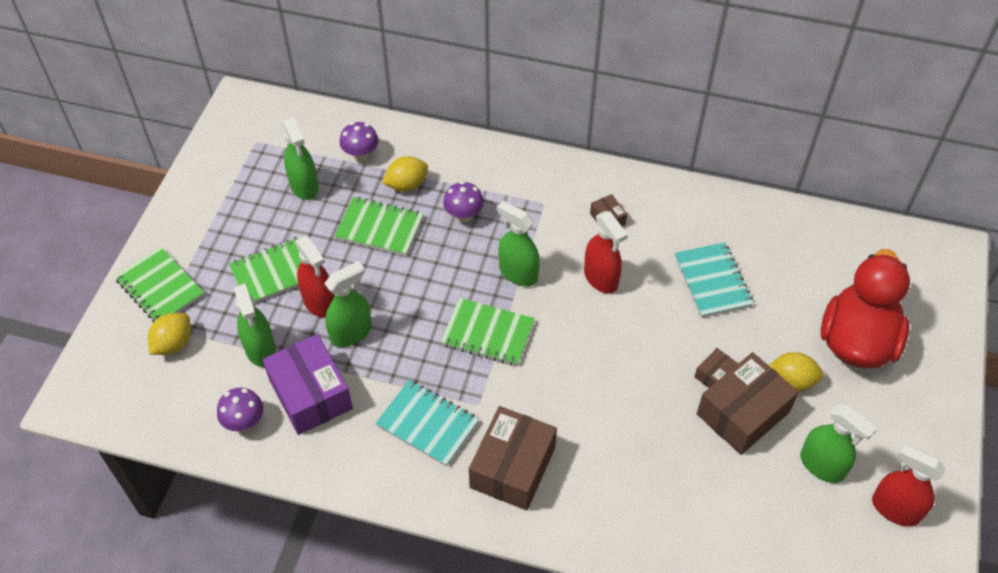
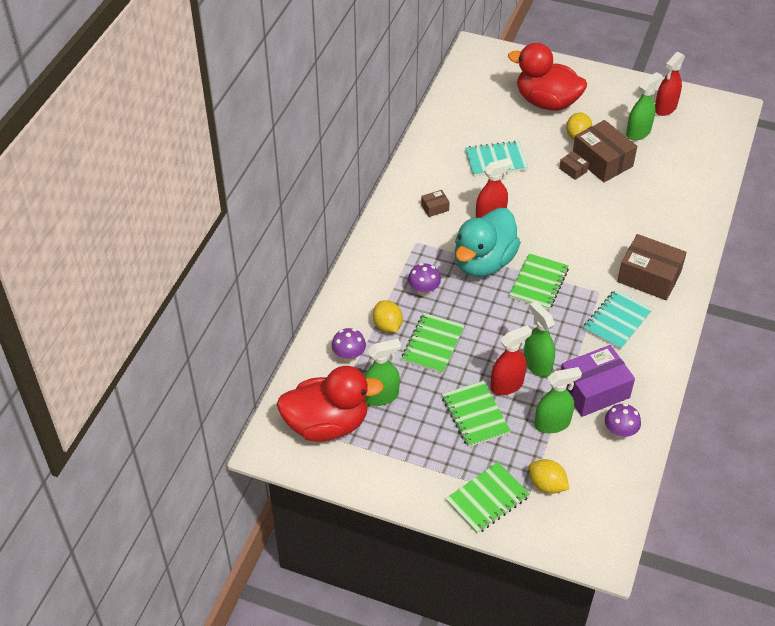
camera: 85 degrees left, 5 degrees down
(268, 144) = (327, 424): none -> red duck
(518, 273) = (483, 262): green spray bottle -> turquoise duck

